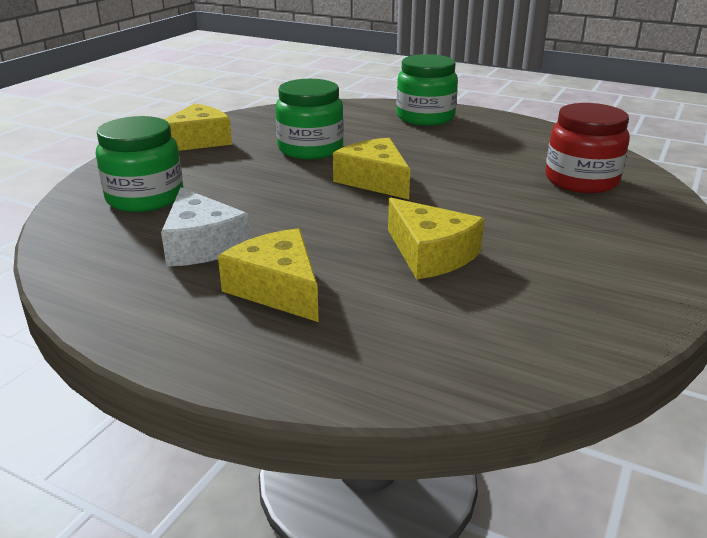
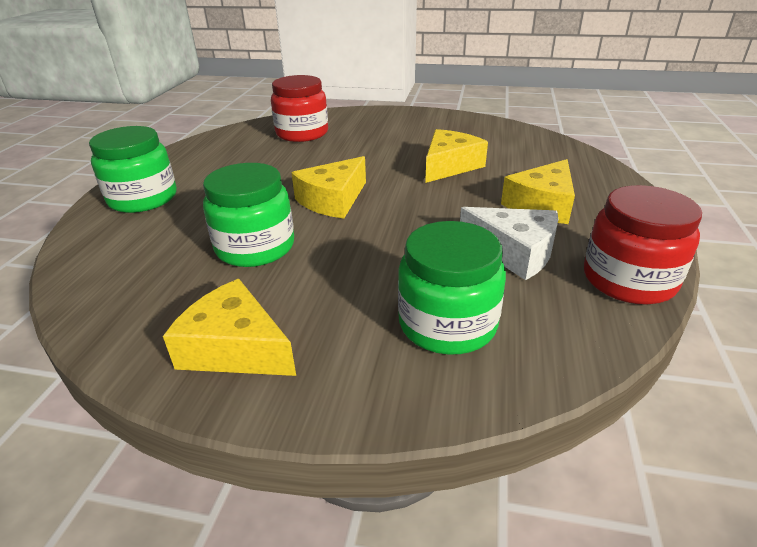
camera: 105 degrees left, 5 degrees up
(98, 288) = (628, 280): none -> red jar
(202, 244) = (514, 252): white cheese -> white cheese turned 75 degrees clockwise

